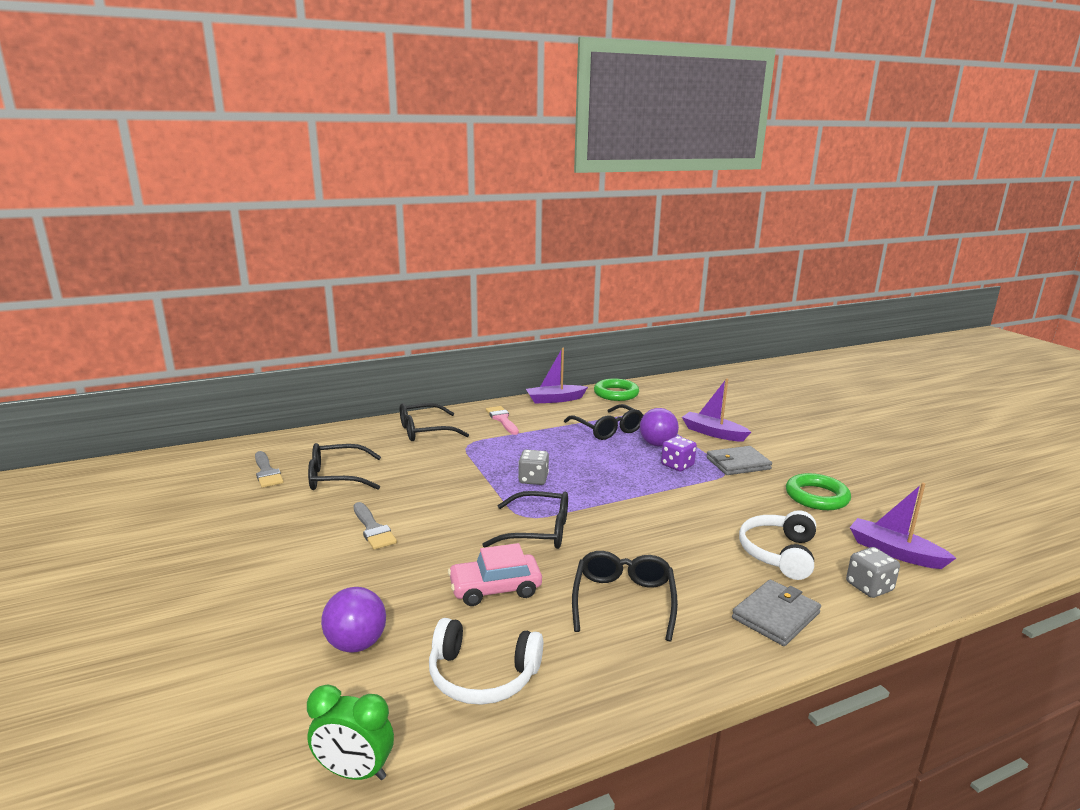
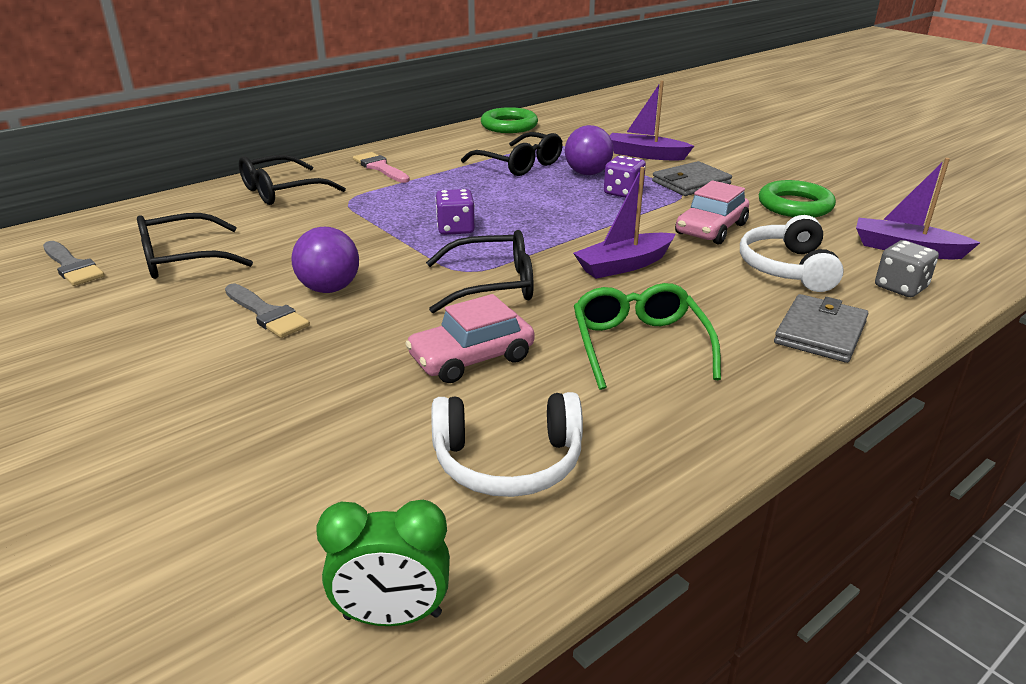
camera: 15 degrees left, 10 degrees up
(356, 644) = (314, 456): purple ball -> purple ball (329, 289)
(533, 479) = (455, 229): grey dice -> purple dice
(555, 399) = (436, 139): purple boat -> purple boat (624, 265)
(623, 600) = (639, 345): black glasses -> green glasses
(733, 508) = (711, 229): none -> pink car

